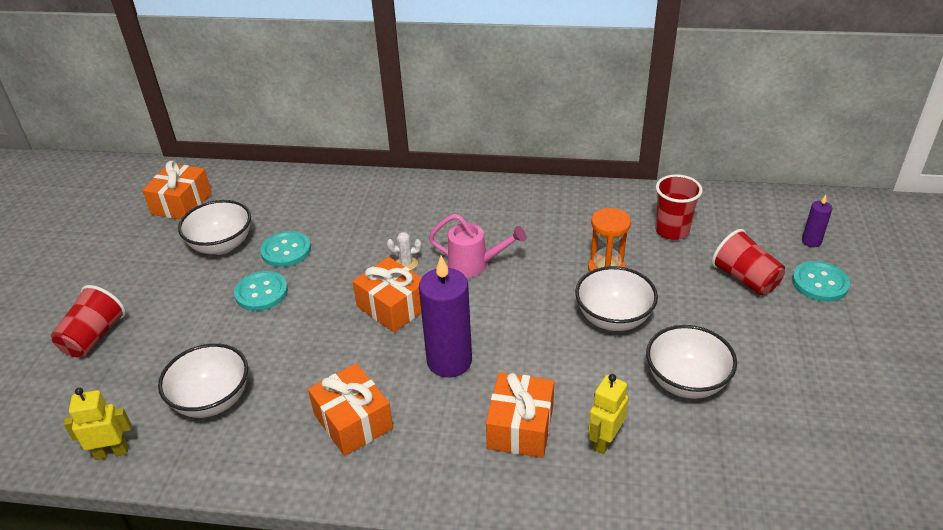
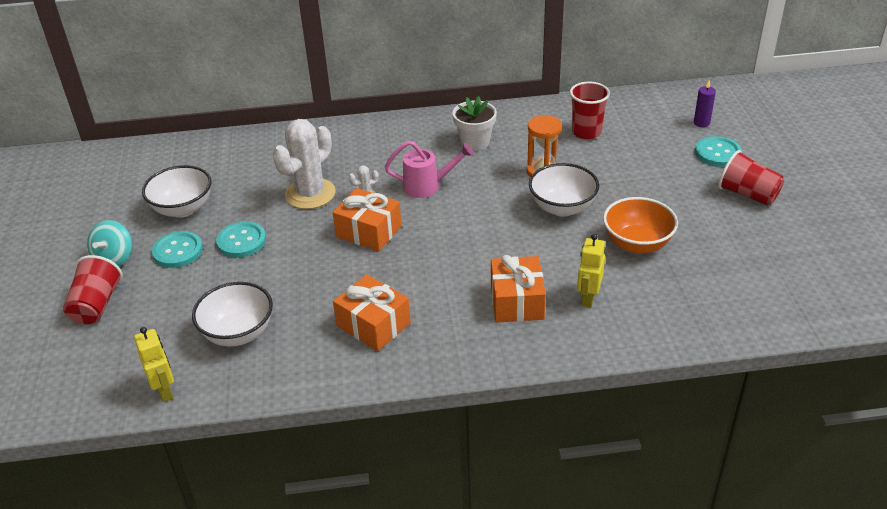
camera: 15 degrees left, 0 degrees up
(112, 452) = (165, 390): yellow robot -> yellow robot turned 90 degrees clockwise
(135, 288) = (115, 258): none -> turquoise spinning top
(182, 203) = (124, 179): orange gift -> none
(286, 250) = (248, 203): turquoise button -> turquoise button (178, 251)
(351, 251) = (310, 194): none -> white cactus
(449, 361) = (437, 264): purple candle -> none
(544, 222) = (475, 142): none -> white flower pot
(686, 381) = (637, 244): white bowl -> orange bowl
(745, 279) = (658, 160): red cup -> red cup (747, 194)

